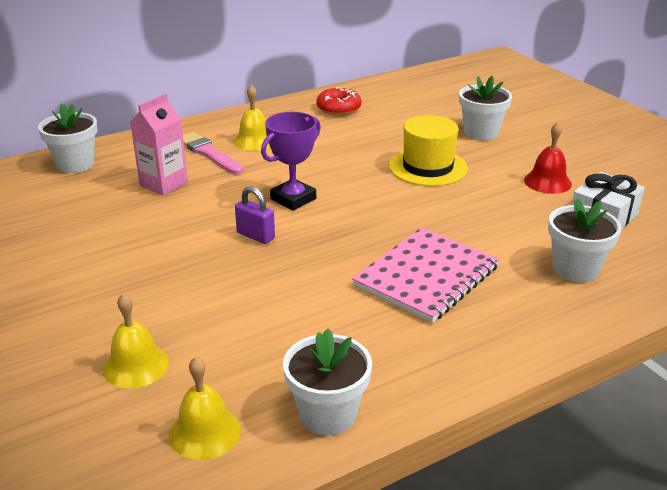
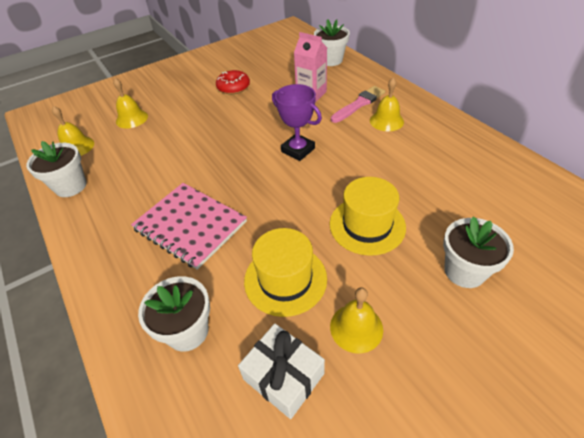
camera: 90 degrees right, 15 degrees up
(256, 236) = (248, 139): purple padlock -> none
(338, 109) = (472, 159): red donut -> red donut (233, 87)
(501, 213) = (285, 279): none -> yellow hat
(547, 182) = (356, 327): red bell -> yellow bell

